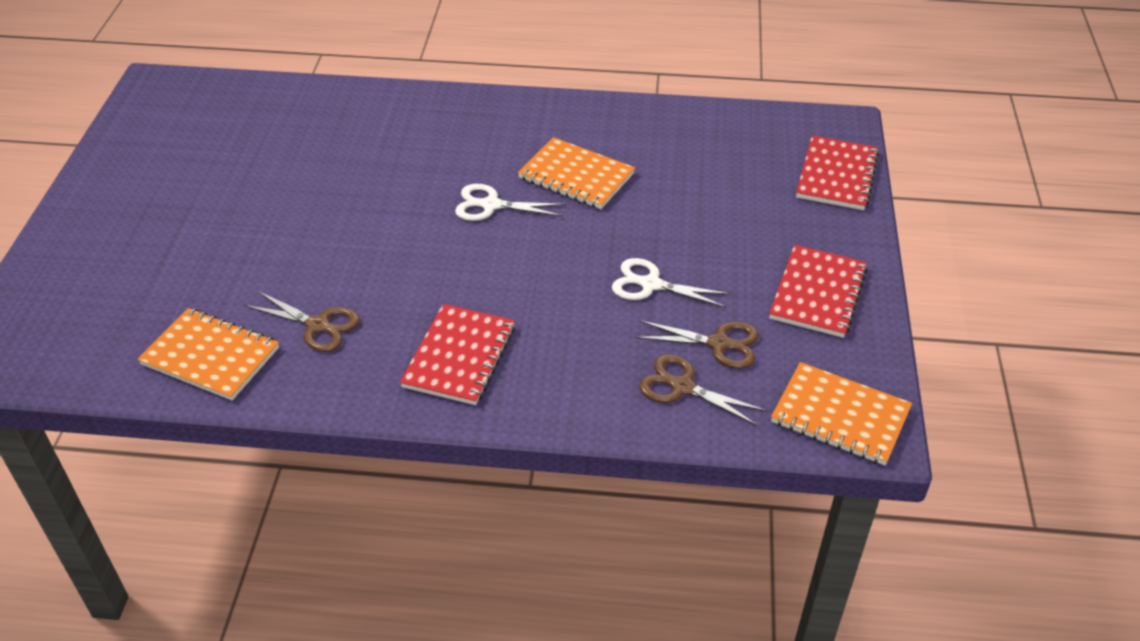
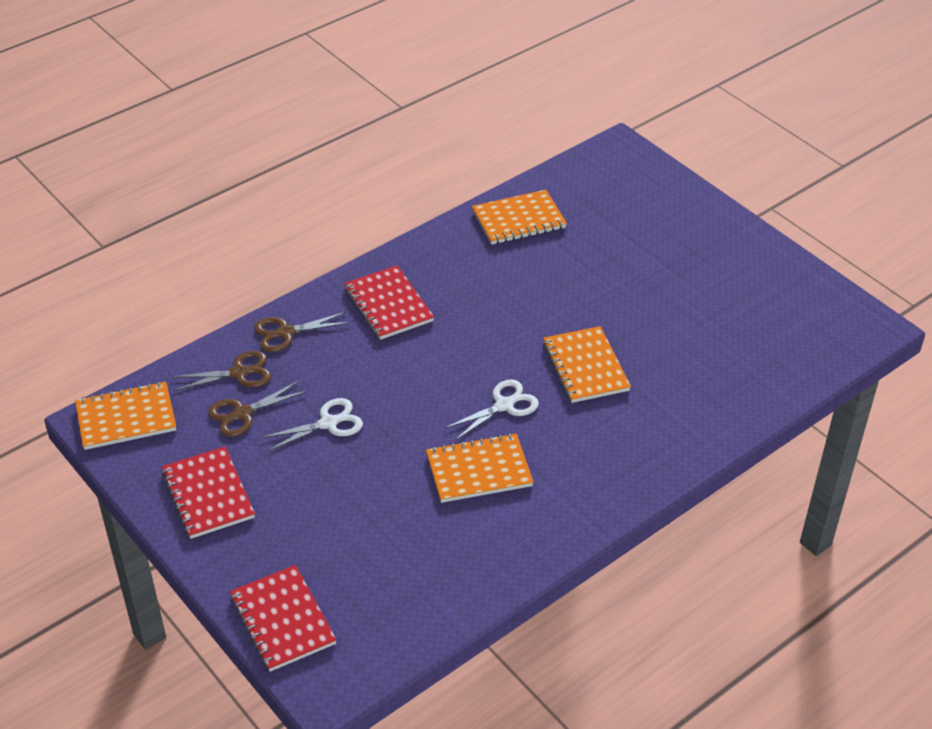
camera: 135 degrees right, 0 degrees up
(317, 325) = (490, 268): brown scissors -> brown scissors (286, 333)
(386, 191) = (585, 367): none -> orange notebook

